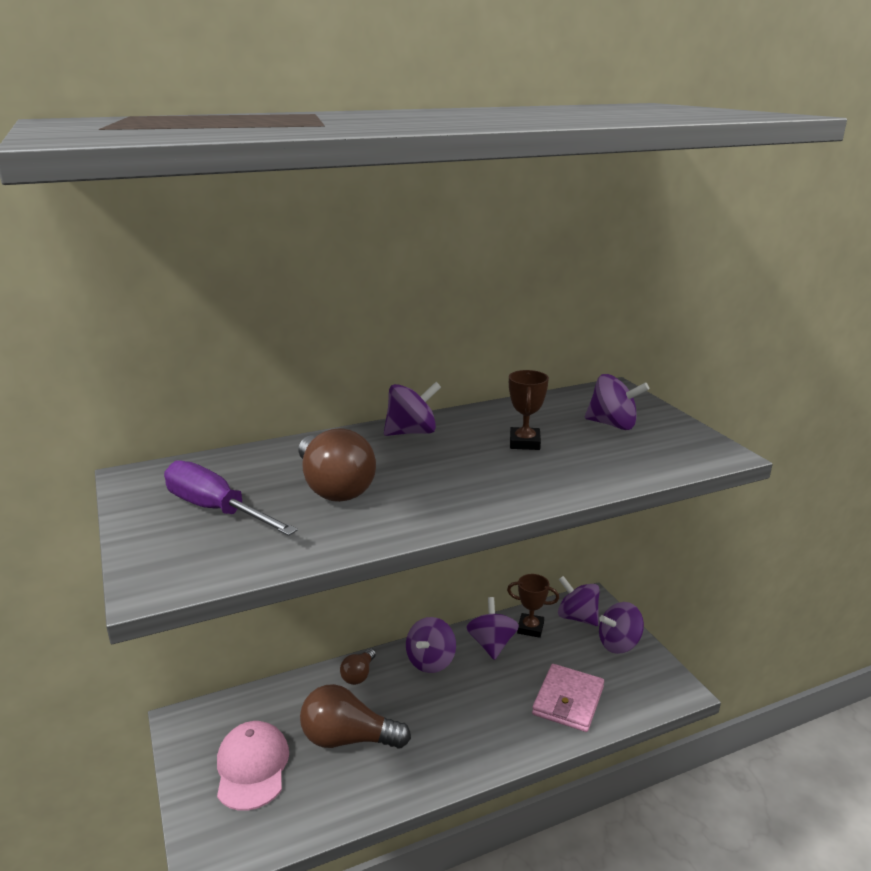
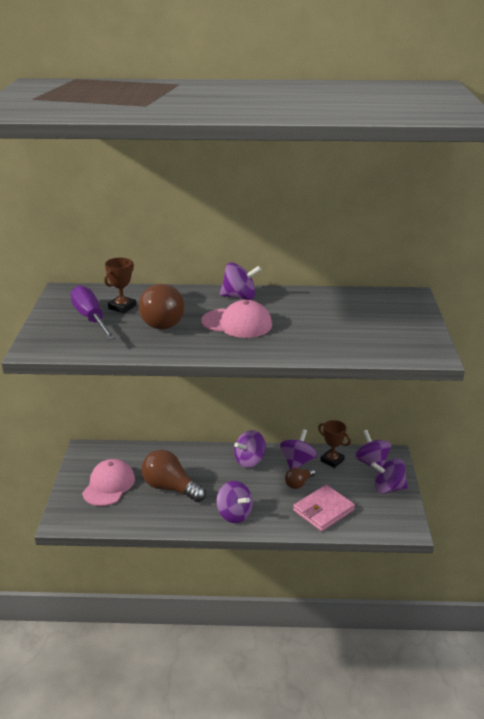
camera: 25 degrees right, 5 degrees up
(358, 675) = (199, 455): brown light bulb -> brown light bulb (298, 483)
(444, 468) = (237, 323): none -> pink cap
(524, 443) = (304, 319): brown trophy -> brown trophy (122, 307)
(613, 424) = (379, 319): purple spinning top -> purple spinning top (234, 514)

